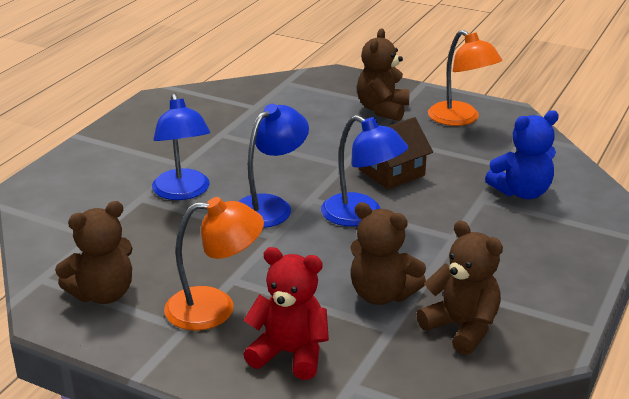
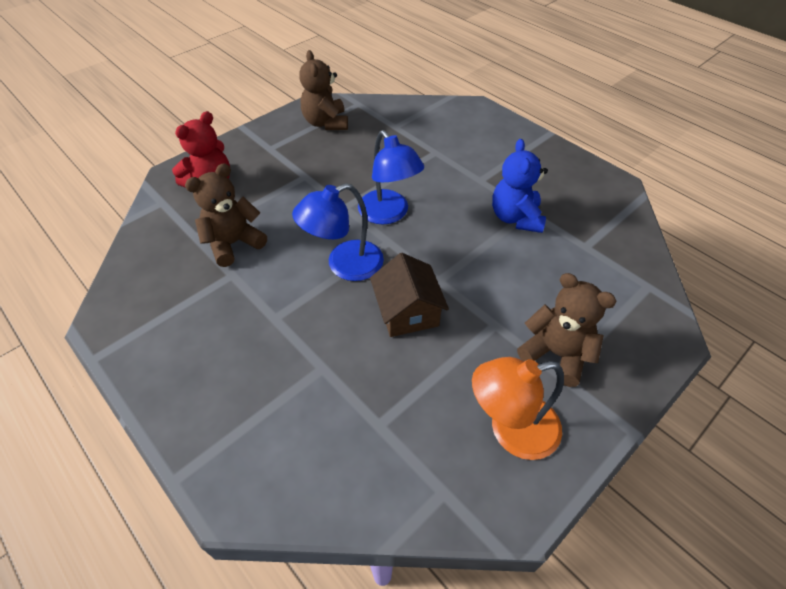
camera: 110 degrees right, 20 degrees up
(183, 192) = (433, 172): blue lamp -> none
(215, 308) = (279, 162): orange lamp -> none
(462, 328) = (164, 274): brown teddy bear -> none
(522, 192) = (315, 412): blue teddy bear -> blue teddy bear (515, 218)

